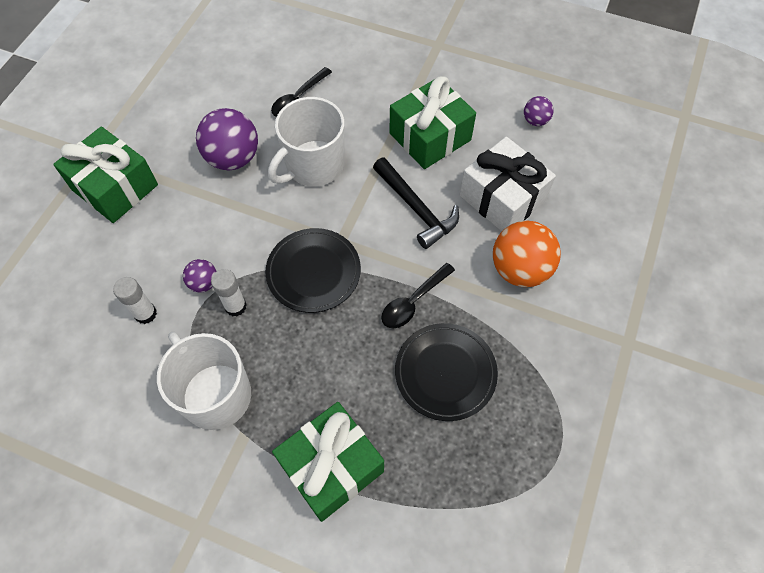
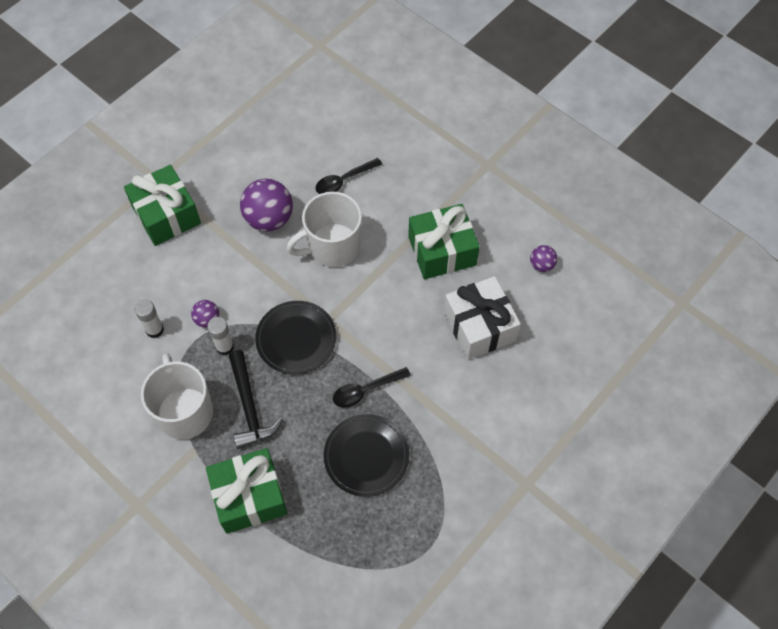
camera: 20 degrees right, 0 degrees up
(416, 209) = (402, 312): black hammer -> black hammer (250, 407)
(520, 269) = (465, 393): orange ball -> none

